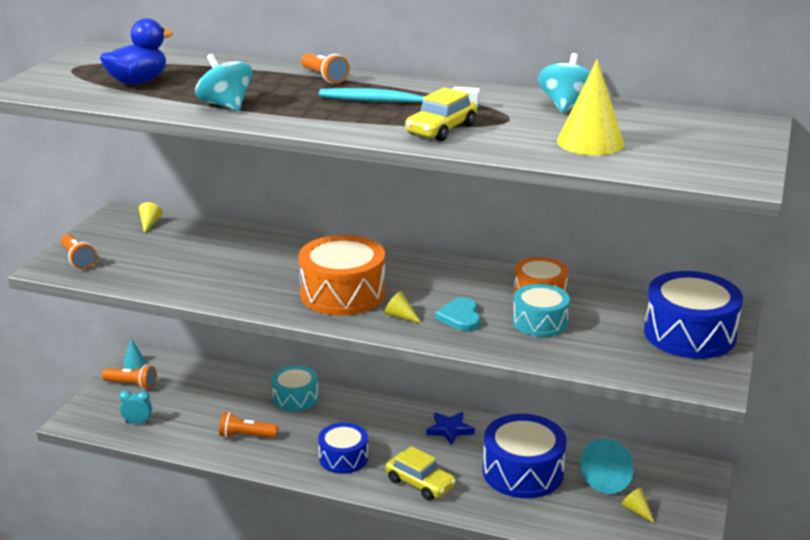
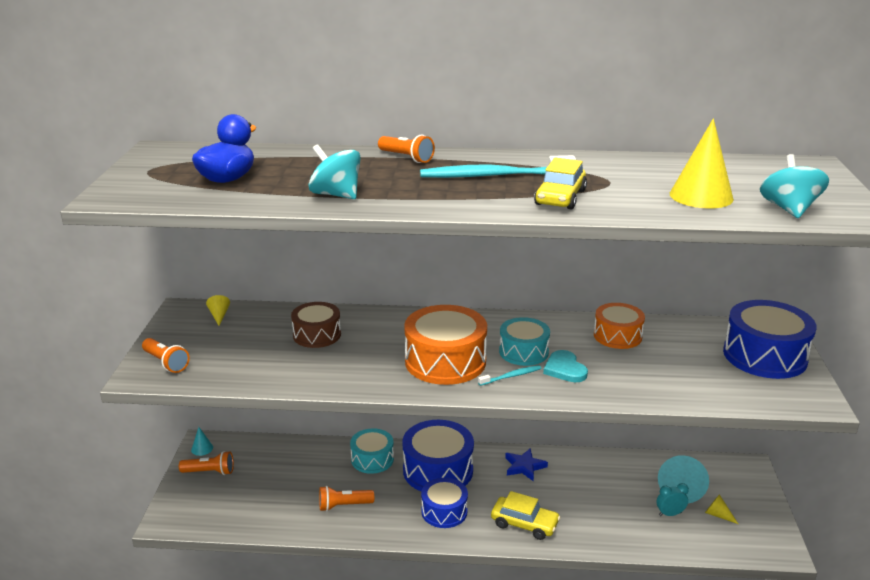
camera: 15 degrees left, 0 degrees up
(137, 422) = (232, 510): turquoise clock -> turquoise clock (670, 514)
(232, 253) = (317, 335): none -> brown drum
(400, 316) = (511, 376): yellow cone -> turquoise toothbrush
(523, 472) = (606, 496): blue drum -> blue drum (438, 470)
(540, 322) = (636, 363): turquoise drum -> turquoise drum (523, 352)
(566, 106) = (647, 164): turquoise spinning top -> turquoise spinning top (789, 209)

